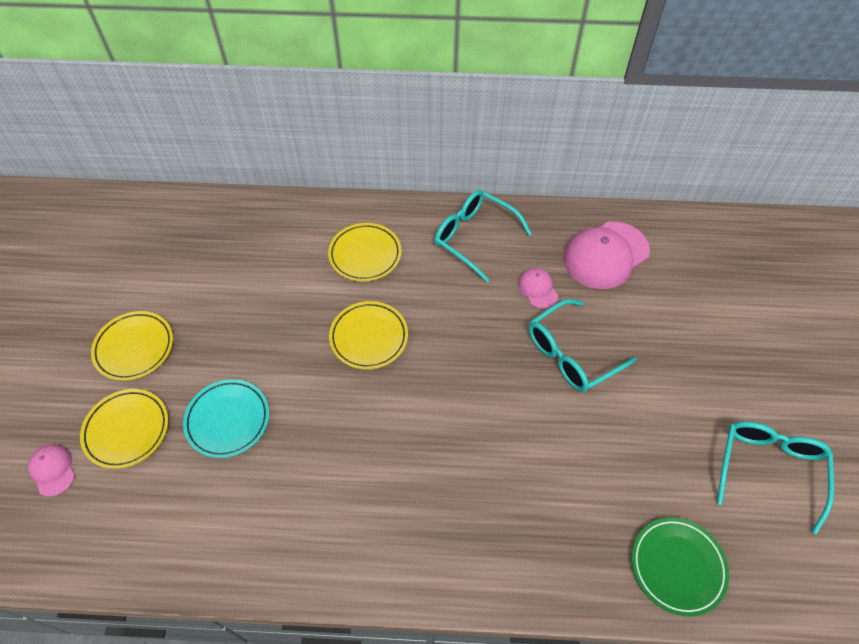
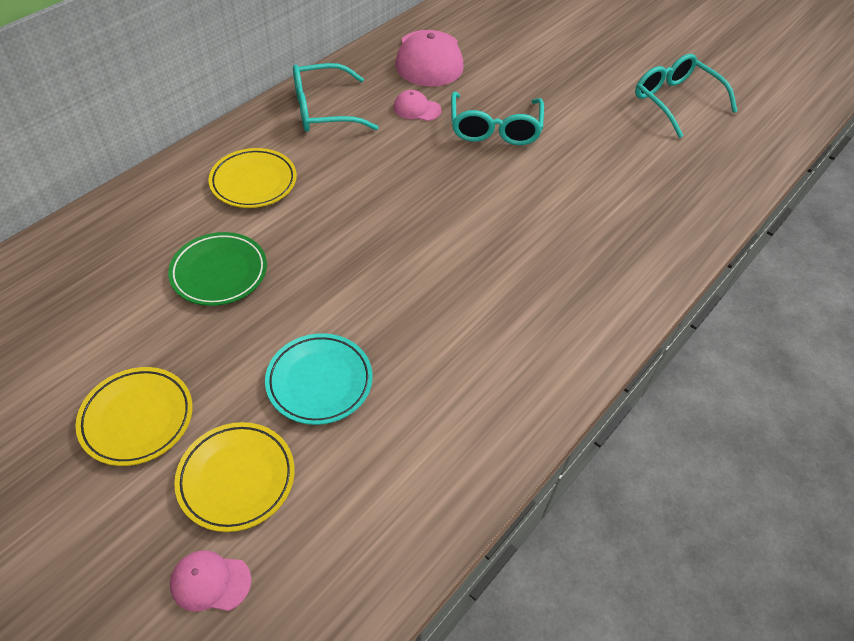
camera: 55 degrees left, 5 degrees down
(369, 337) = (345, 230): yellow plate -> none
(677, 566) = (709, 185): green plate -> green plate (219, 272)

